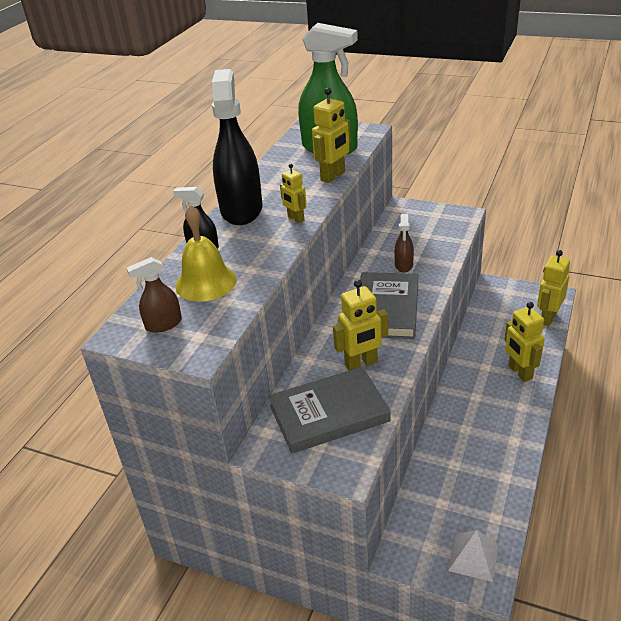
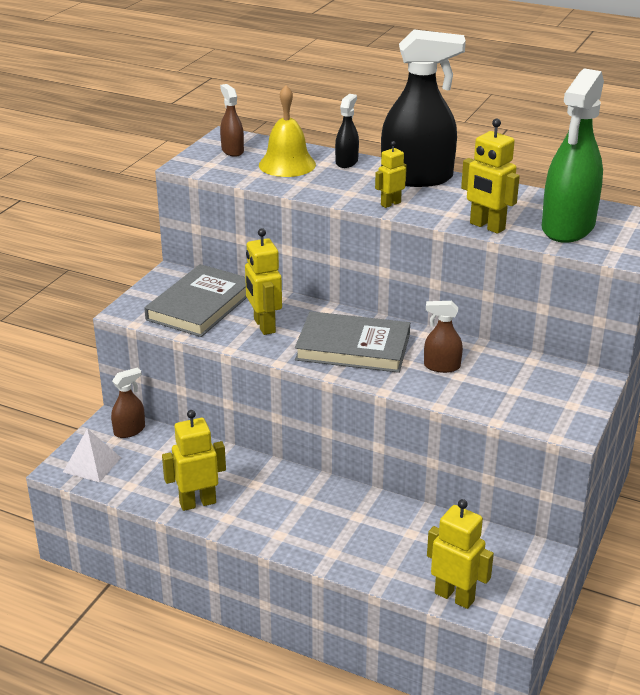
camera: 90 degrees right, 5 degrees down
(329, 413) = (200, 305): grey book -> grey book turned 45 degrees clockwise
(411, 536) = (129, 430): none -> brown spray bottle
(520, 372) = (341, 544): yellow robot -> yellow robot (197, 503)

